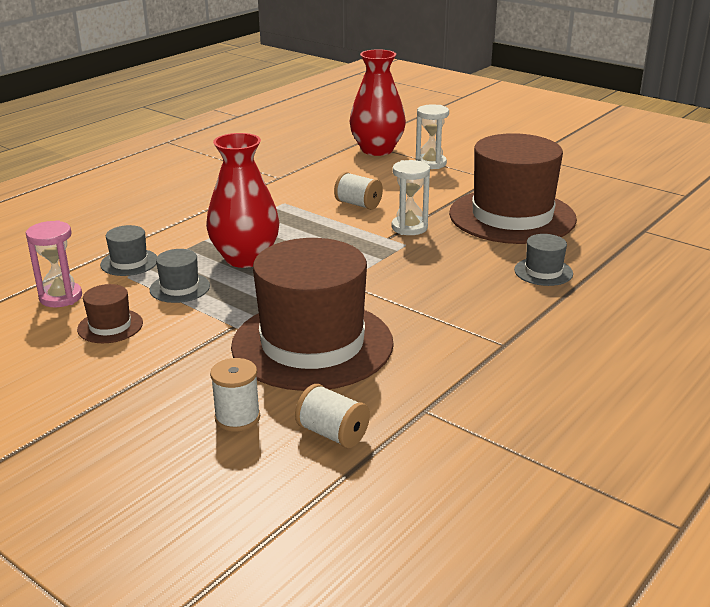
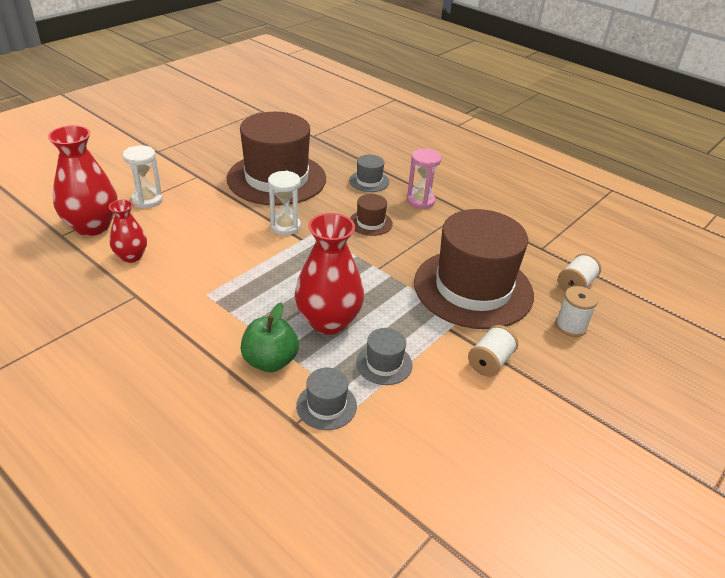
camera: 90 degrees left, 10 degrees up
(61, 297) = (400, 455): pink hourglass -> pink hourglass (420, 201)
(110, 326) = (455, 408): brown hat -> brown hat (370, 223)
(190, 235) = (270, 361): none -> green apple
(334, 169) = (131, 256): none -> red vase
(358, 204) = (227, 249): white spool -> white spool (490, 362)

